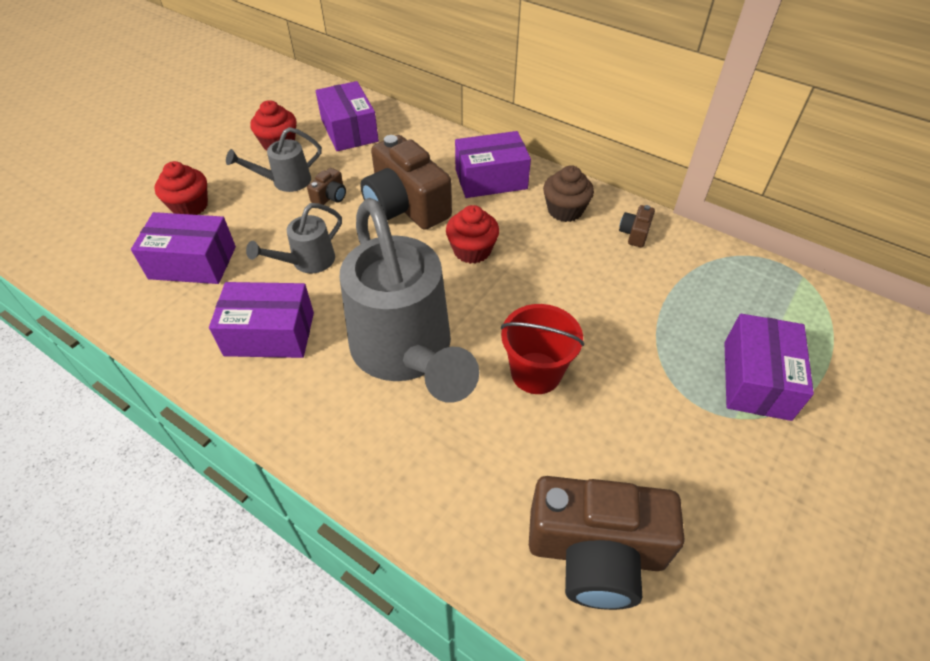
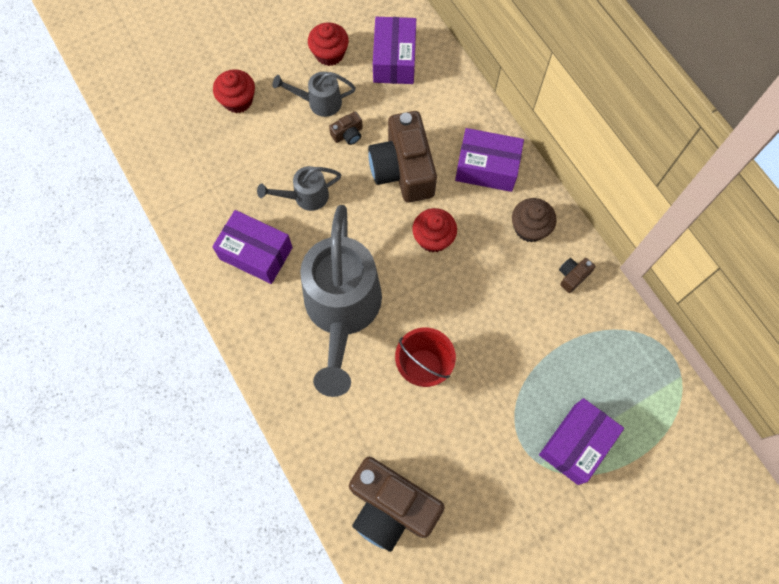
camera: 25 degrees right, 20 degrees up
(193, 263) = (223, 162): purple box -> none

